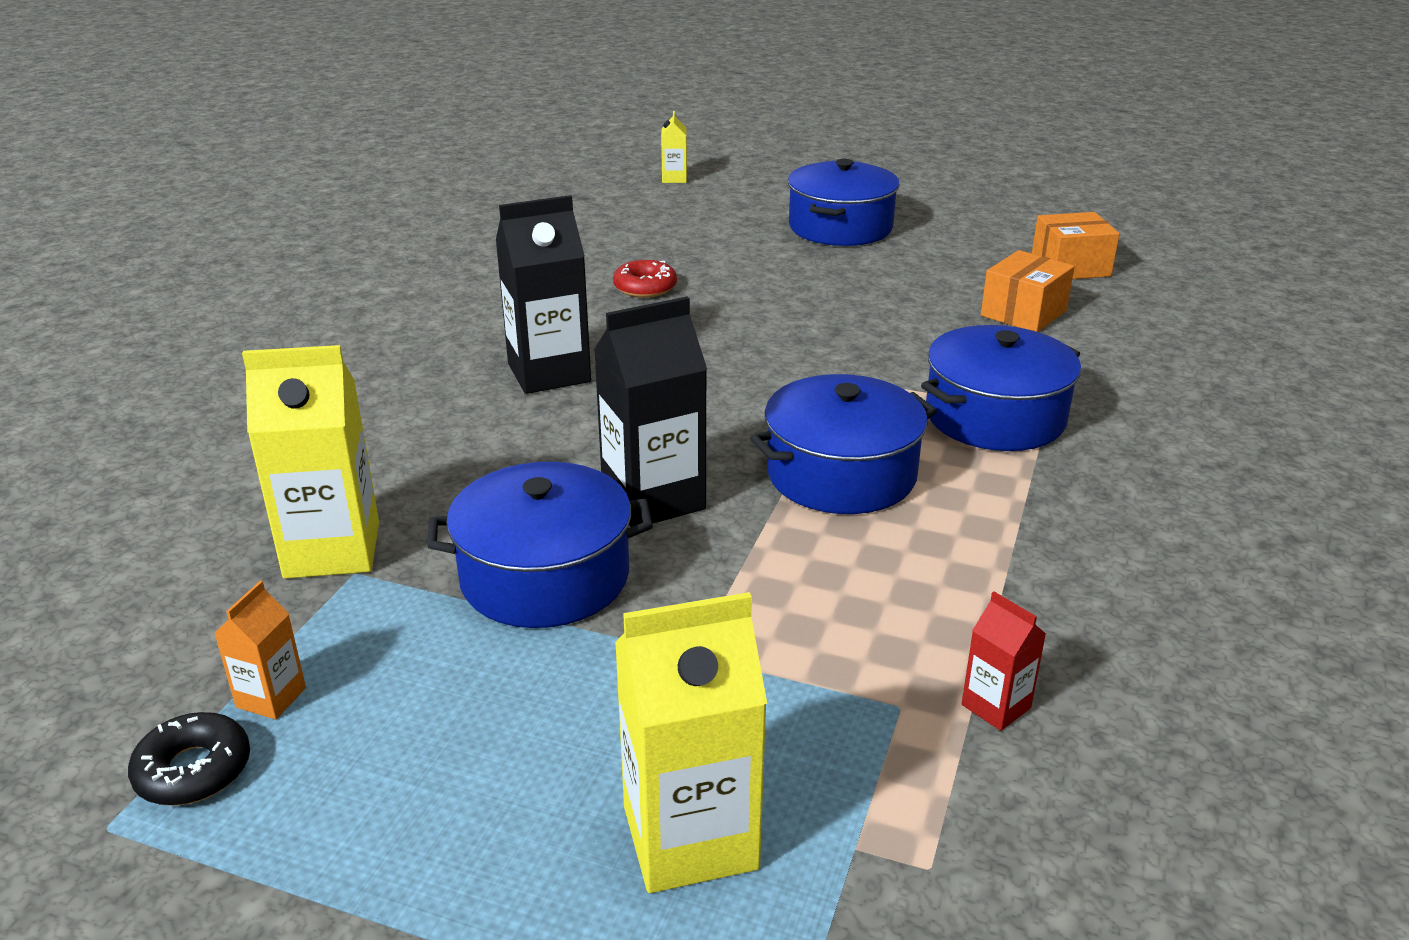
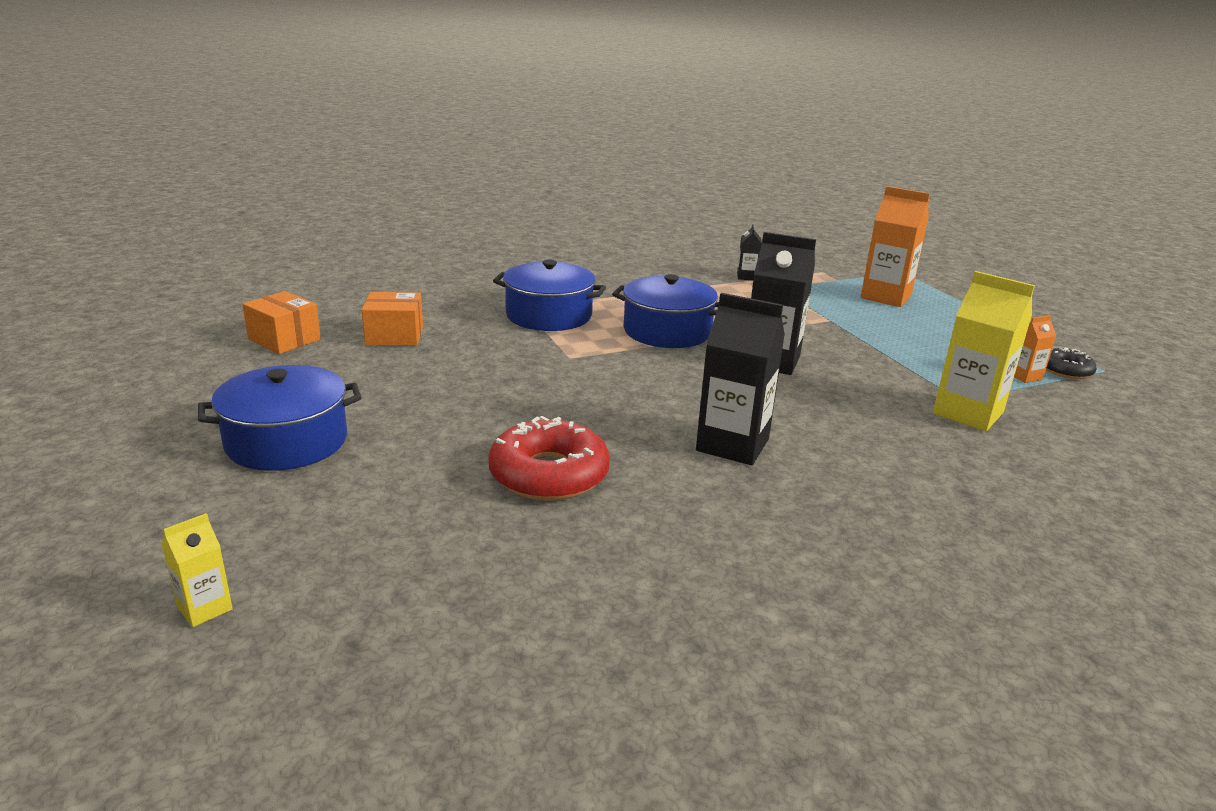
camera: 135 degrees left, 5 degrees down
(545, 576) = (863, 360): blue pot -> none
(645, 287) = (549, 474): red donut -> red donut, size x1.78
(690, 838) = (886, 297): yellow carton -> orange carton
(996, 706) = (747, 277): red carton -> black carton

